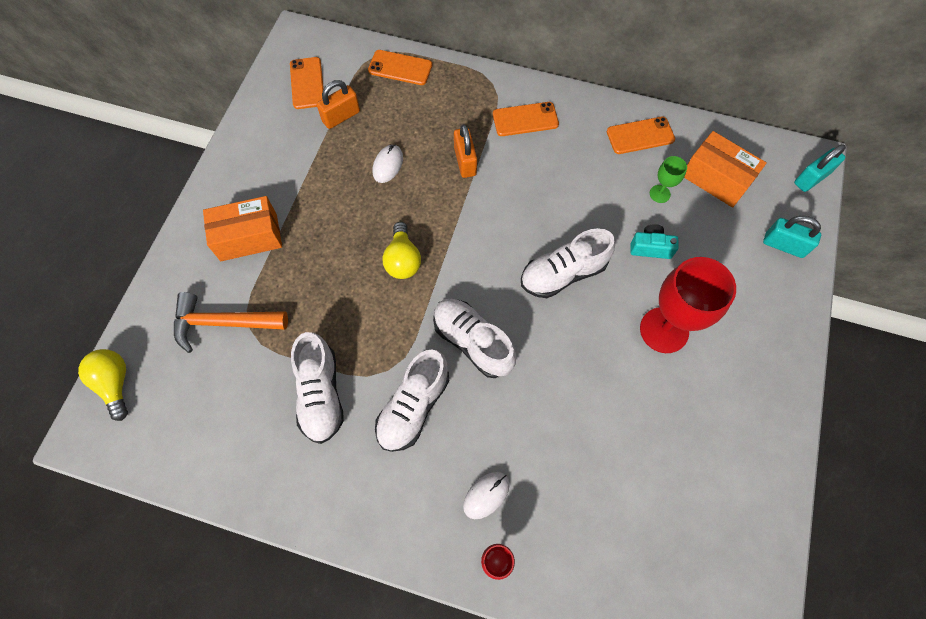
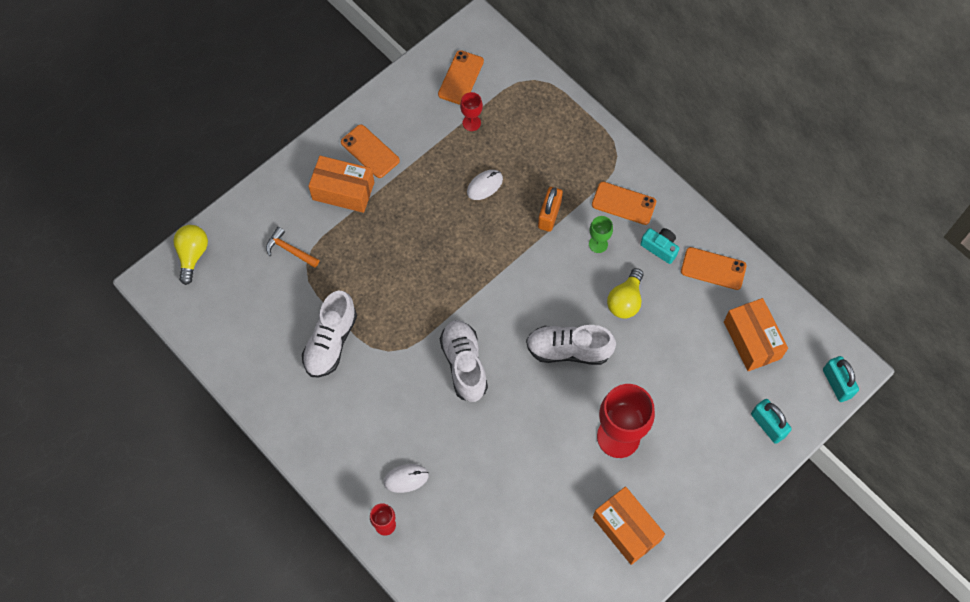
camera: 30 degrees right, 0 degrees up
(223, 323) = (290, 250): orange hammer -> orange hammer, size x0.60
(341, 116) = (471, 123): orange padlock -> red goblet
(400, 68) = (546, 102): orange phone -> orange phone (370, 151)
(402, 260) = (449, 272): yellow light bulb -> yellow light bulb (625, 301)
(413, 406) = (392, 388): white shoe -> none
(650, 248) = (654, 367): turquoise camera -> turquoise camera (660, 248)
(659, 194) = (694, 327): green goblet -> green goblet (598, 244)
(733, 416) = (626, 529): none -> orange box
(811, 178) = (836, 383): turquoise padlock -> turquoise padlock turned 75 degrees clockwise

